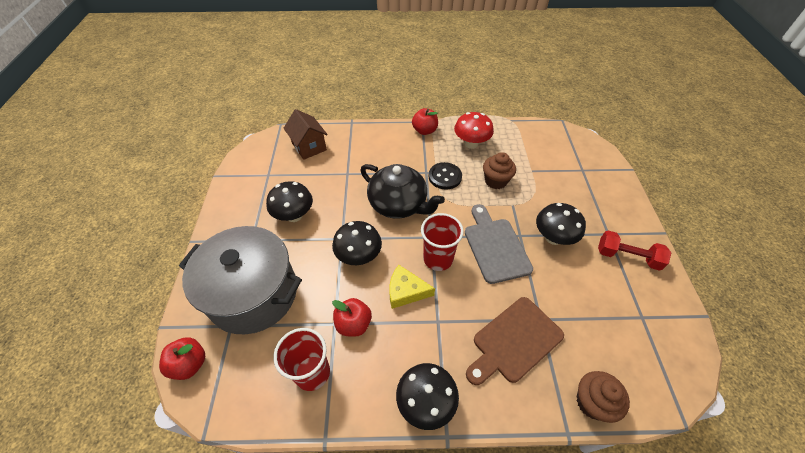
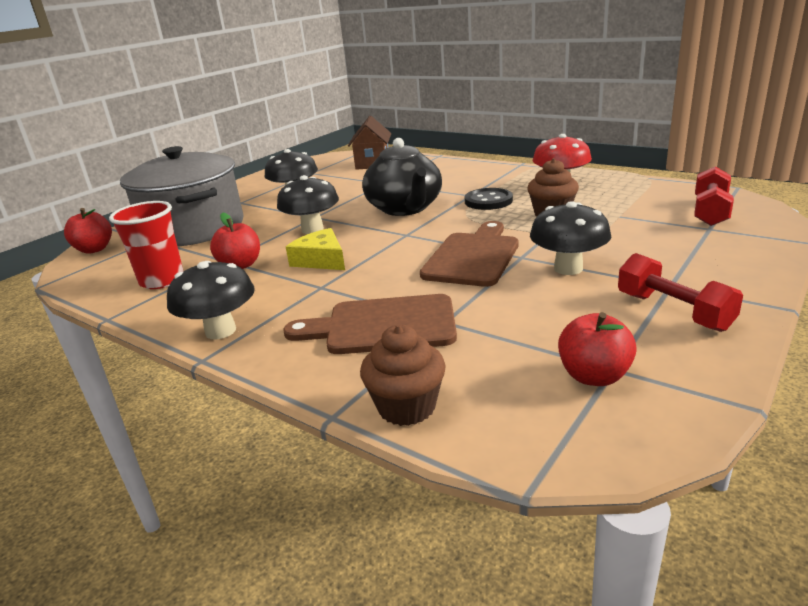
camera: 40 degrees right, 25 degrees down
(424, 130) = (513, 170): red apple -> red apple (594, 376)
(438, 259) = (389, 249): red cup -> none
(495, 246) = (473, 257): grey cutting board -> brown cutting board
(570, 152) = (710, 212): none -> red dumbbell

